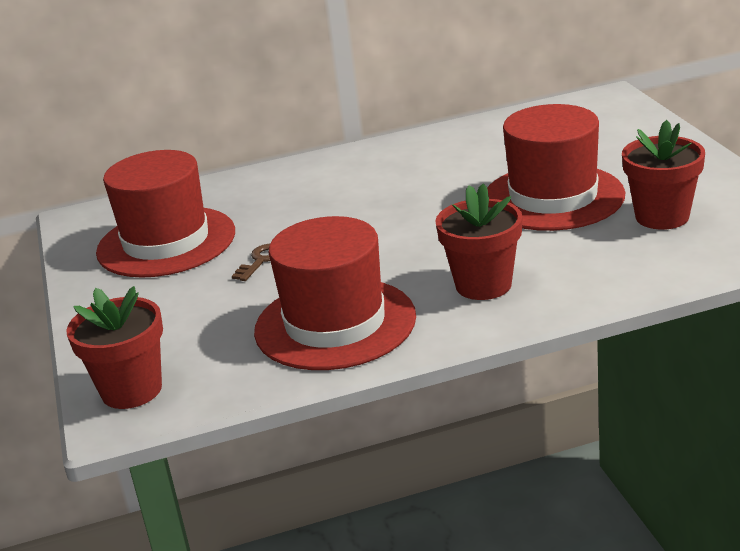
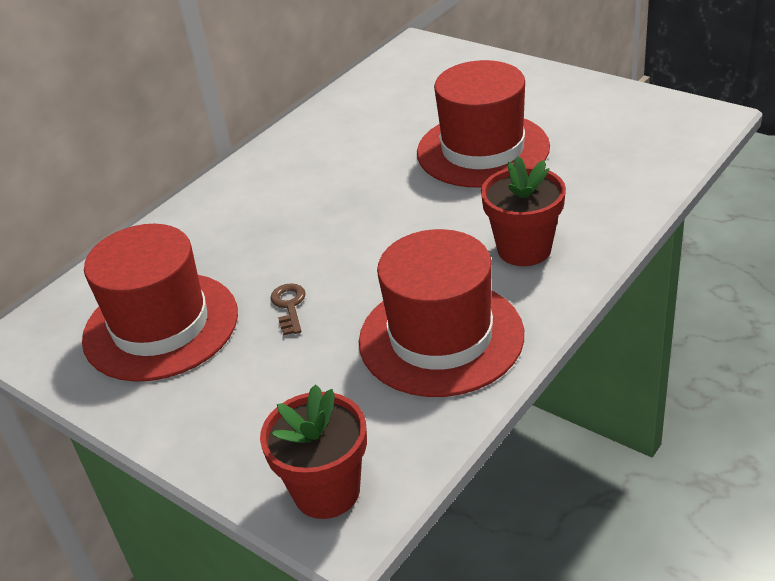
camera: 35 degrees left, 10 degrees up
(662, 217) = (589, 137): red flower pot -> none

